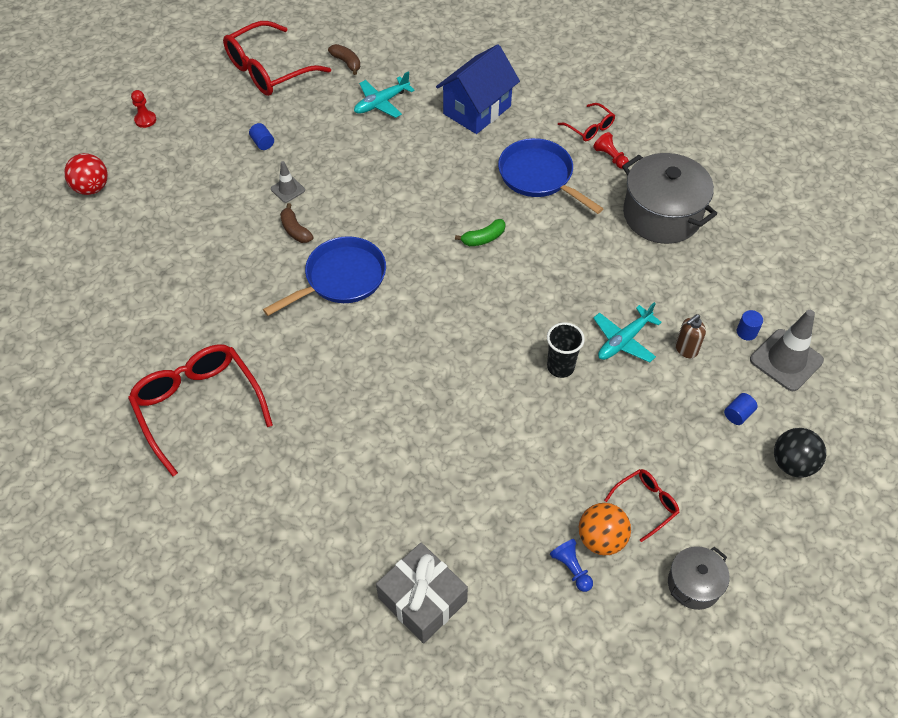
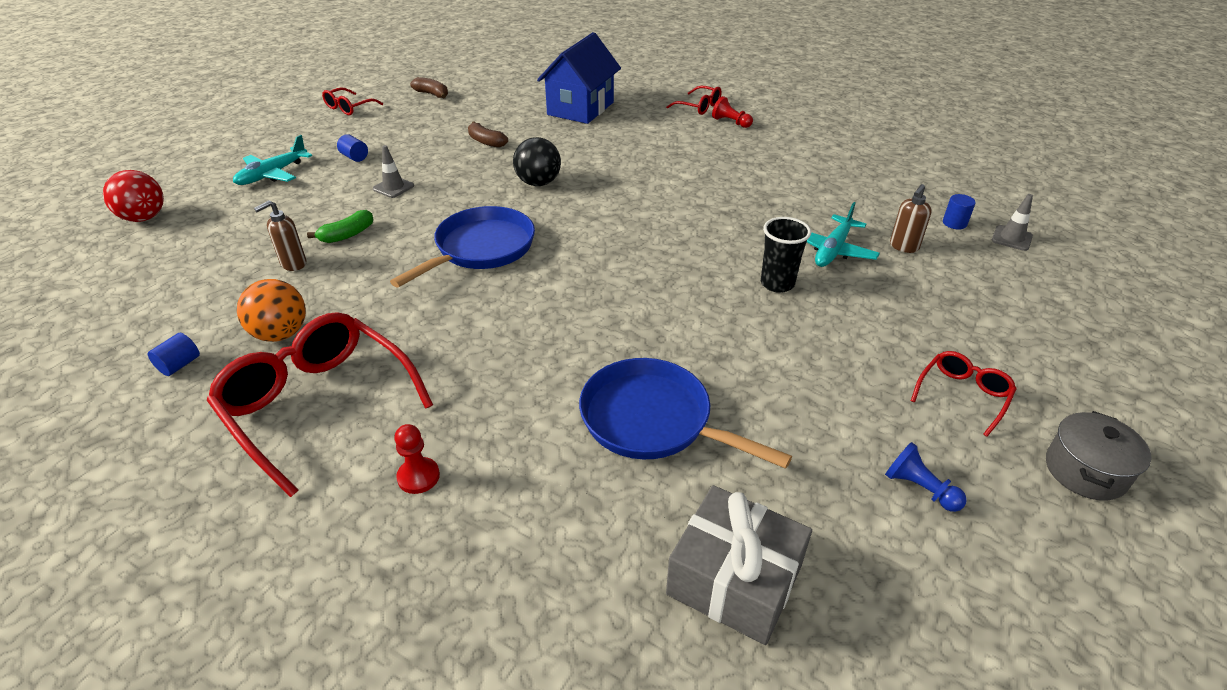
camera: 15 degrees left, 15 degrees down
(145, 120) = (210, 157): red pawn -> red pawn (418, 477)
(197, 265) = (293, 264): none -> brown soap dispenser
(269, 70) = (349, 108): red glasses -> red glasses, size x0.49
(295, 230) = (411, 217): brown banana -> brown banana (486, 142)
(381, 103) = (479, 115): turquoise plane -> turquoise plane (272, 174)
(483, 238) = (632, 194): green banana -> green banana (347, 235)
(539, 177) = (667, 143): blue pan -> blue pan (653, 421)
(601, 539) = (935, 445): orange ball -> orange ball (281, 334)
(662, 215) = (807, 153): grey pot -> none
(738, 414) = (1000, 290): blue cylinder -> blue cylinder (179, 365)
(786, 360) = (1011, 238): grey traffic cone -> grey traffic cone, size x0.54
(792, 464) = (1093, 323): black ball -> black ball (538, 183)

